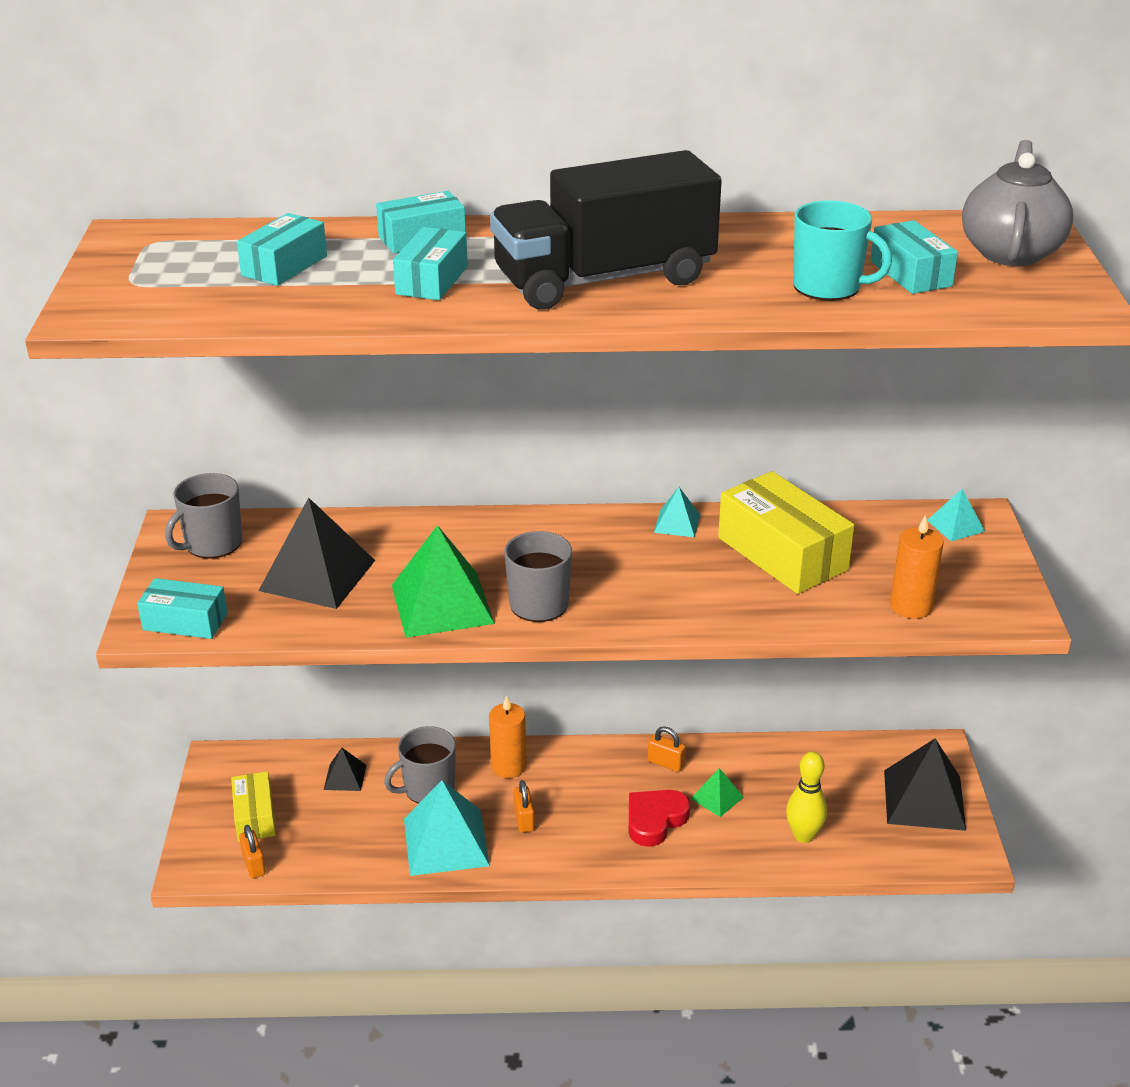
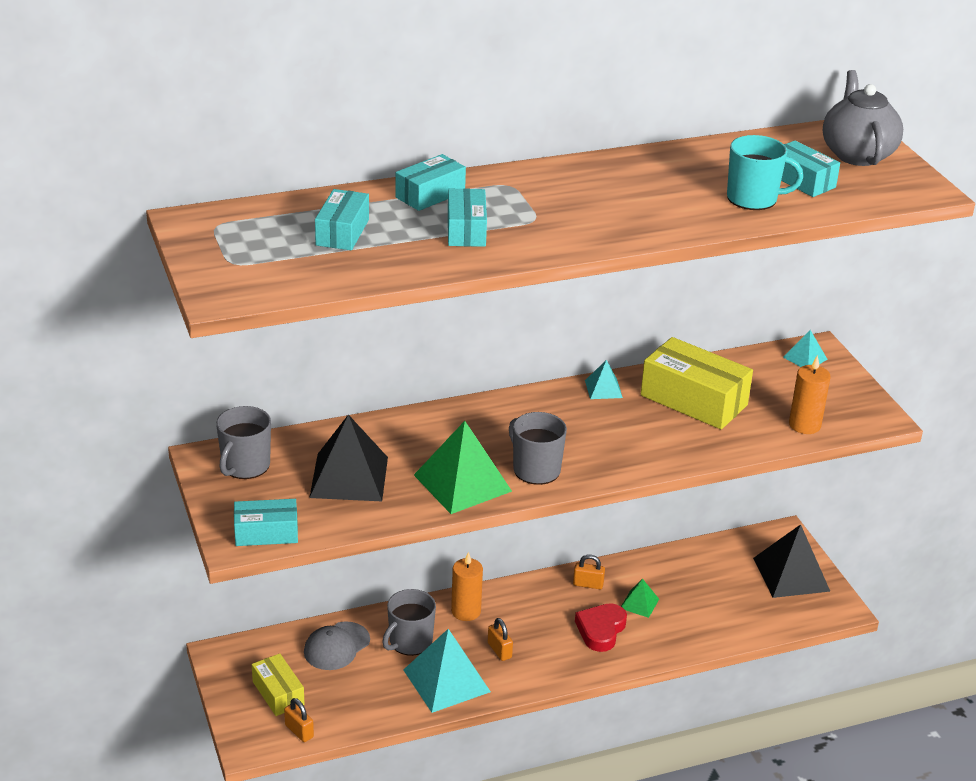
camera: 20 degrees left, 0 degrees up
(345, 777) = (336, 646): black pyramid -> grey cap
(604, 279) = (592, 213): black truck -> none
(803, 835) = (716, 619): yellow bowling pin -> none

